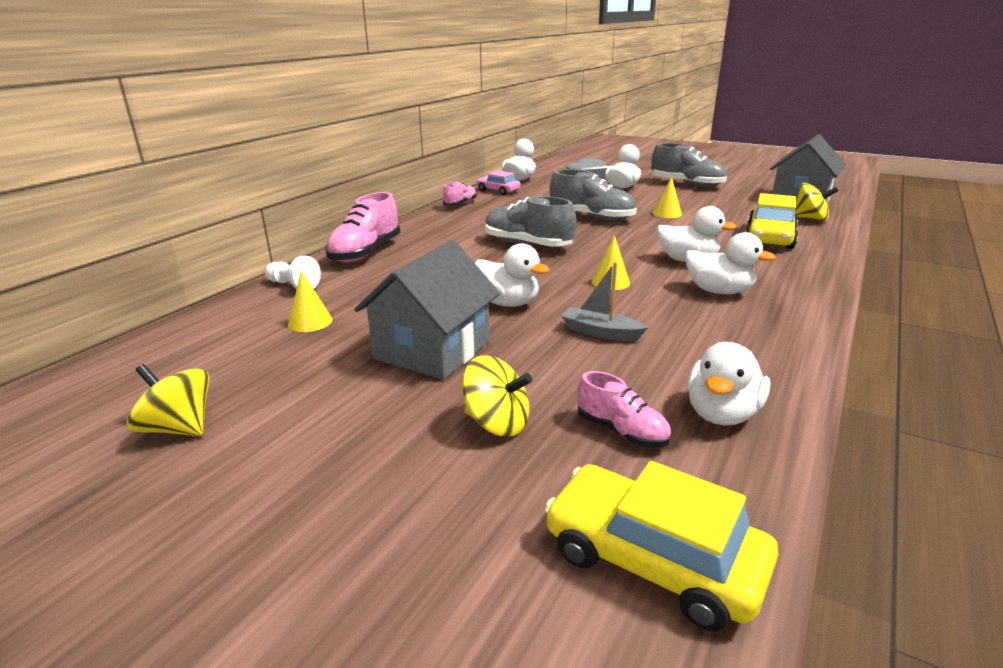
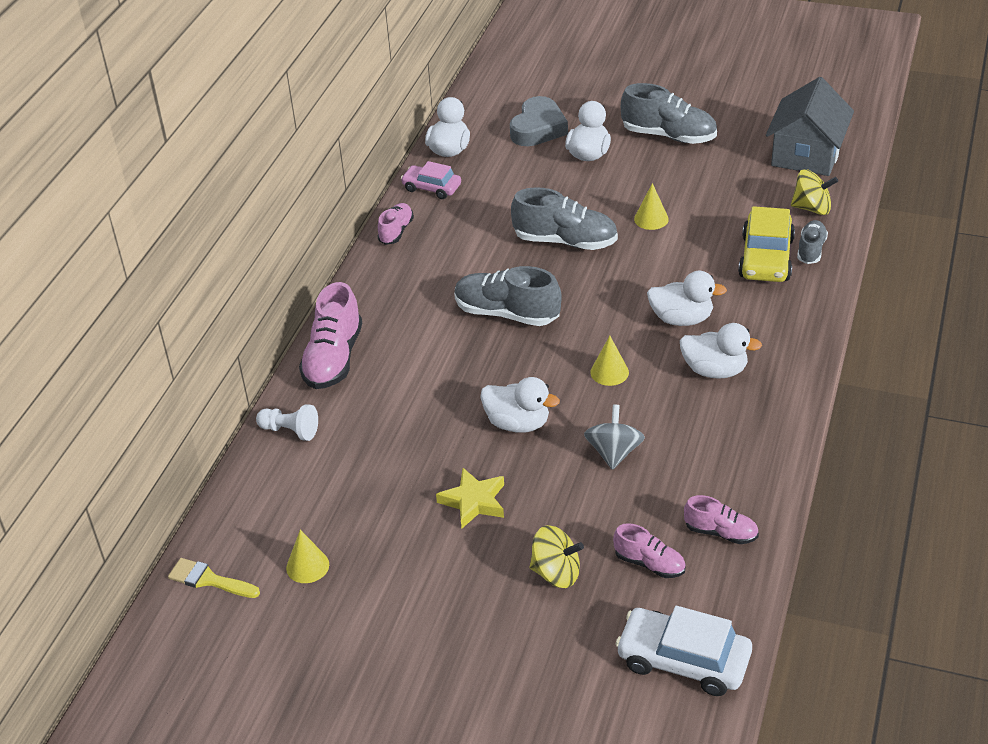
camera: 10 degrees left, 15 degrees up
(110, 373) = (209, 580): none -> yellow brush
(179, 428) = (315, 623): yellow spinning top -> none
(310, 322) = (342, 483): yellow cone -> yellow cone (307, 566)
(432, 350) = (474, 502): grey house -> yellow star
(600, 332) = (614, 452): grey boat -> grey spinning top
(653, 560) = (683, 660): yellow car -> white car
(721, 413) = (720, 532): white duck -> pink shoe
(812, 237) = (811, 250): none -> grey shoe

